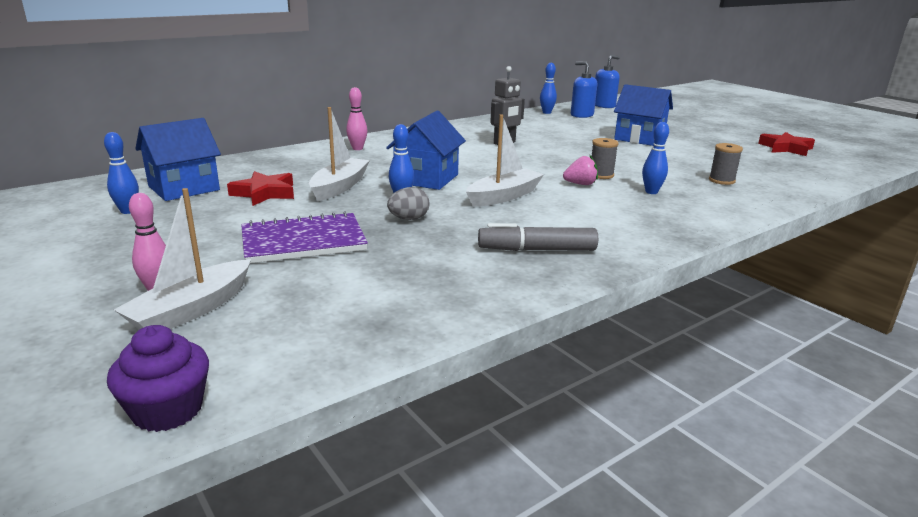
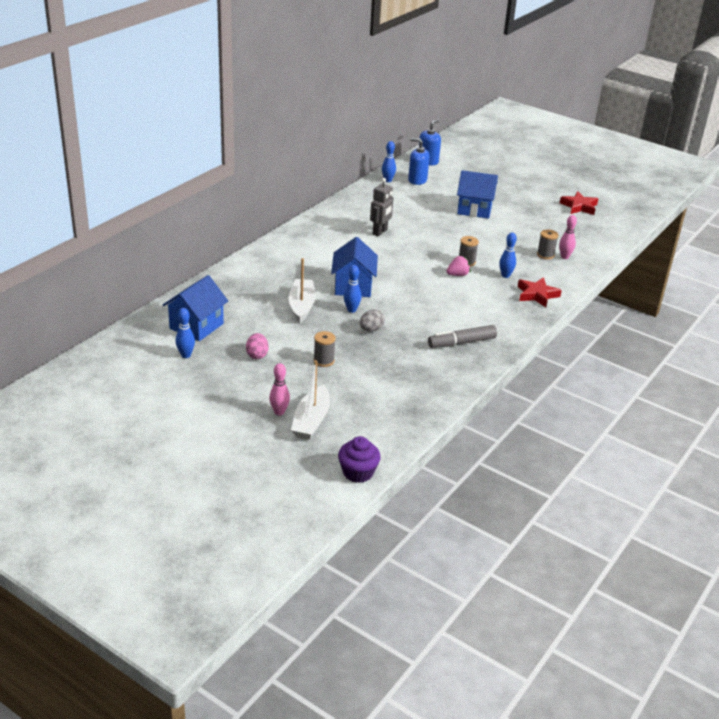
camera: 20 degrees left, 10 degrees up
(219, 223) = (257, 355): none -> pink egg
(265, 193) = (257, 321): red star -> red star (537, 295)
(303, 241) = (324, 361): purple notebook -> grey spool
(357, 148) = (276, 258): pink bowling pin -> pink bowling pin (564, 257)
(504, 196) = (416, 297): white boat -> none

